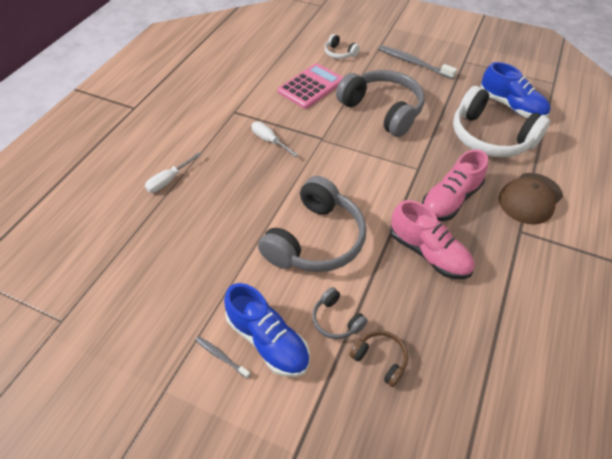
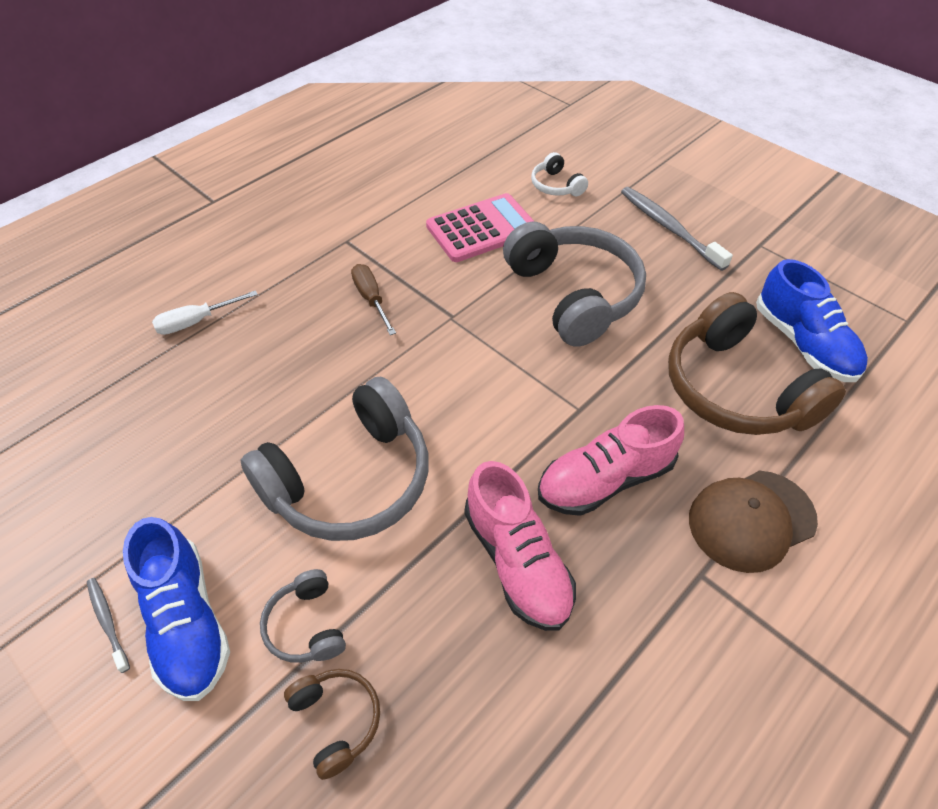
camera: 20 degrees right, 0 degrees up
(269, 140) = (371, 299): white screwdriver -> brown screwdriver
(490, 137) = (736, 388): white headphones -> brown headphones

